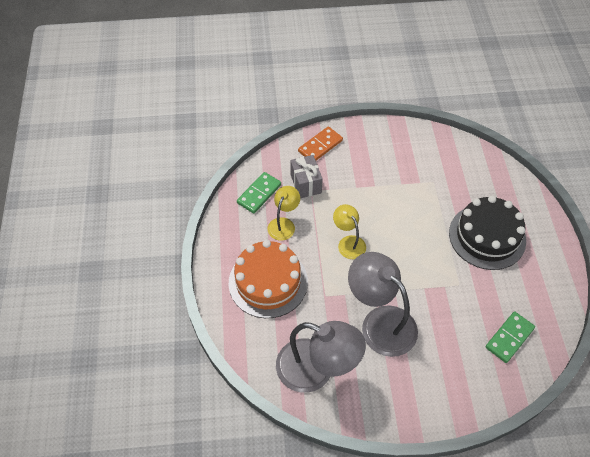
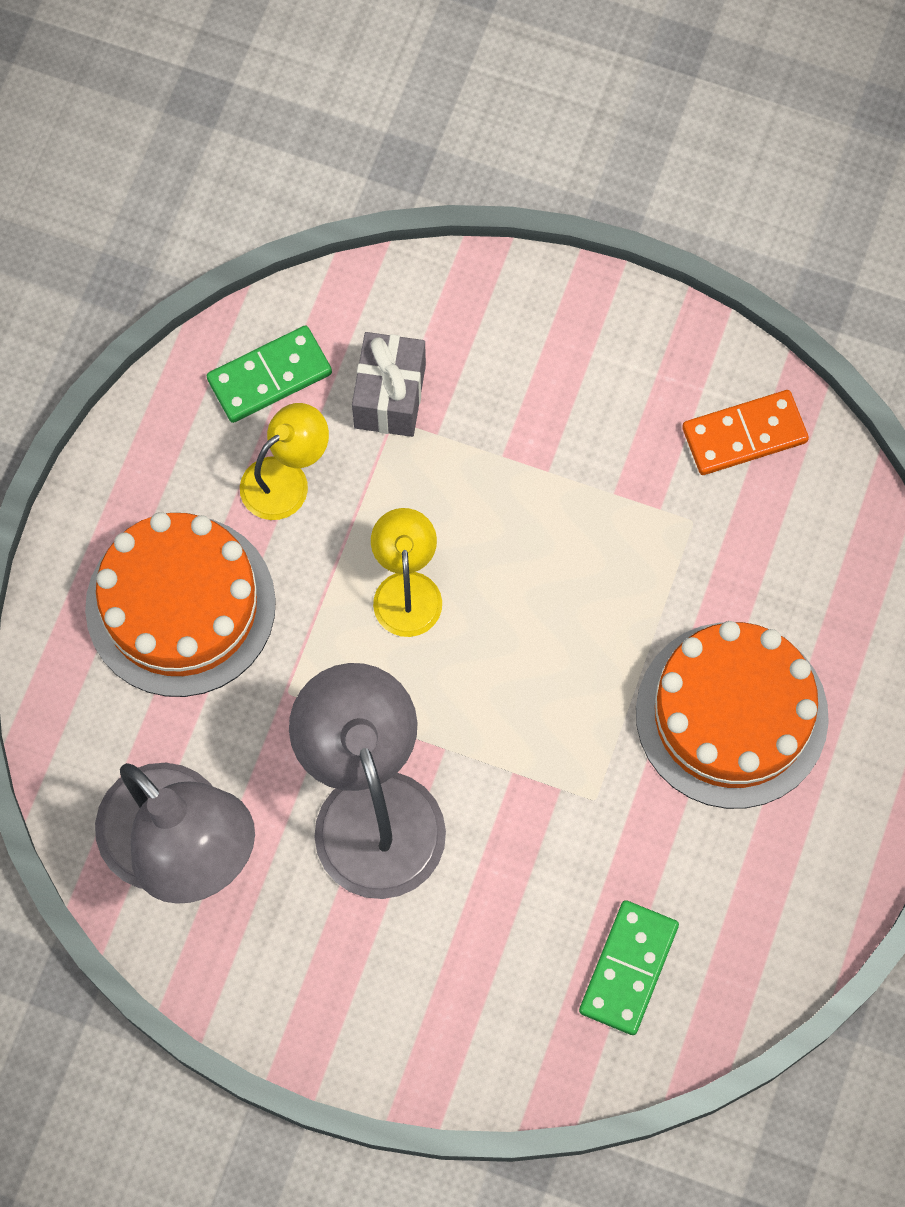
camera: 25 degrees right, 15 degrees up
(320, 146) = (478, 308): orange domino -> orange domino (744, 435)
(487, 236) = (731, 715): black cake -> orange cake
(509, 338) = (629, 968): green domino -> green domino turned 45 degrees counterclockwise

